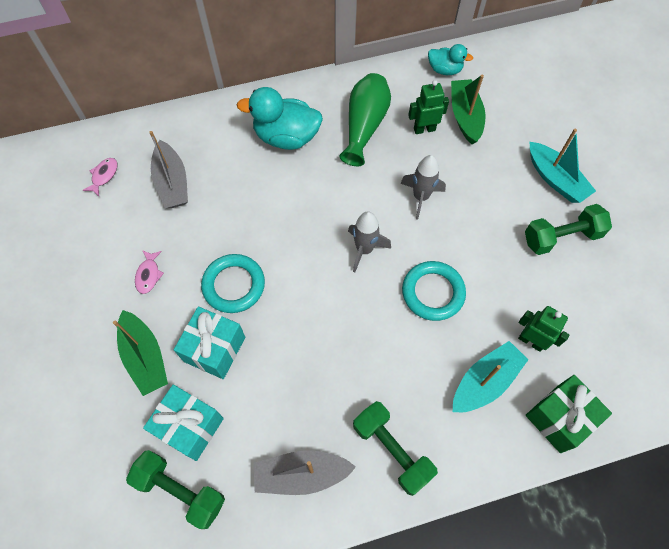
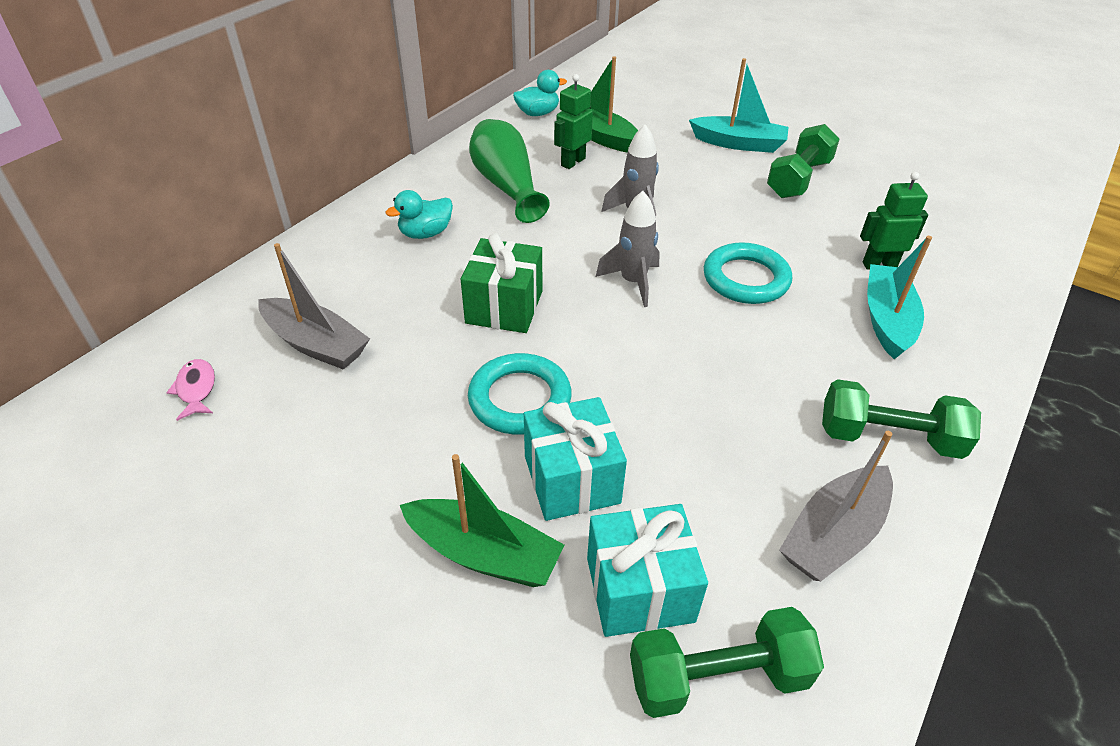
camera: 40 degrees left, 20 degrees down
(148, 275) = (386, 457): pink fish -> none
(286, 137) = (425, 233): turquoise duck -> turquoise duck, size x0.57
(559, 418) = (981, 307): green gift -> green gift (504, 307)

